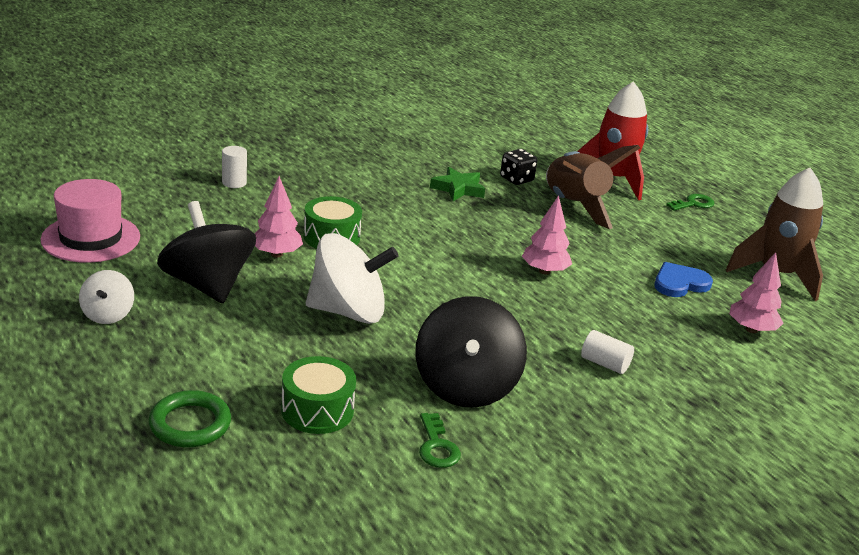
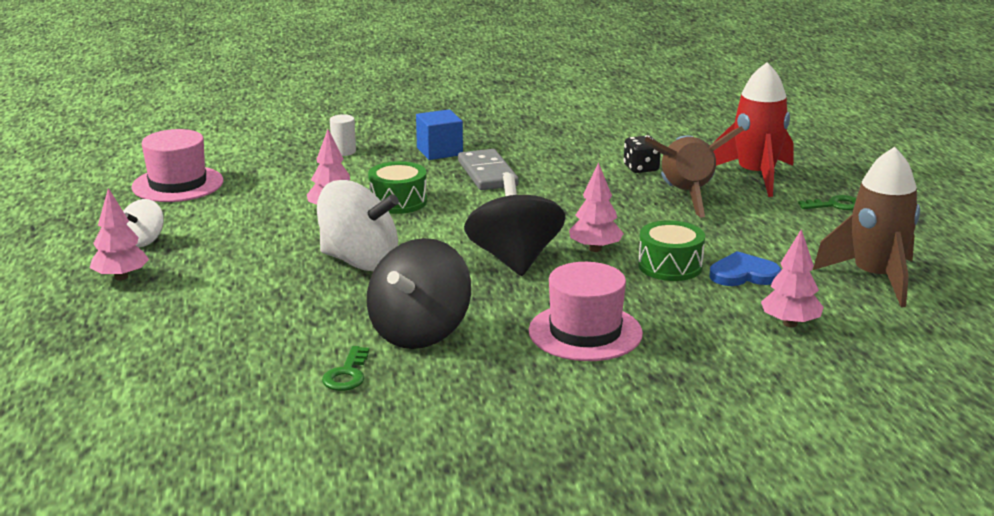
camera: 25 degrees right, 5 degrees down
(118, 364) = (121, 277): none -> pink tree
(190, 424) = (142, 327): green ring -> none
(207, 285) = (248, 228): black spinning top -> black spinning top (514, 260)
(317, 410) = (261, 332): green drum -> green drum (670, 266)
(326, 175) = (439, 151): none -> blue cube
(389, 197) = (487, 173): none -> grey domino
(458, 189) = (568, 172): green star -> none
(604, 364) = (585, 332): white cylinder -> pink hat

